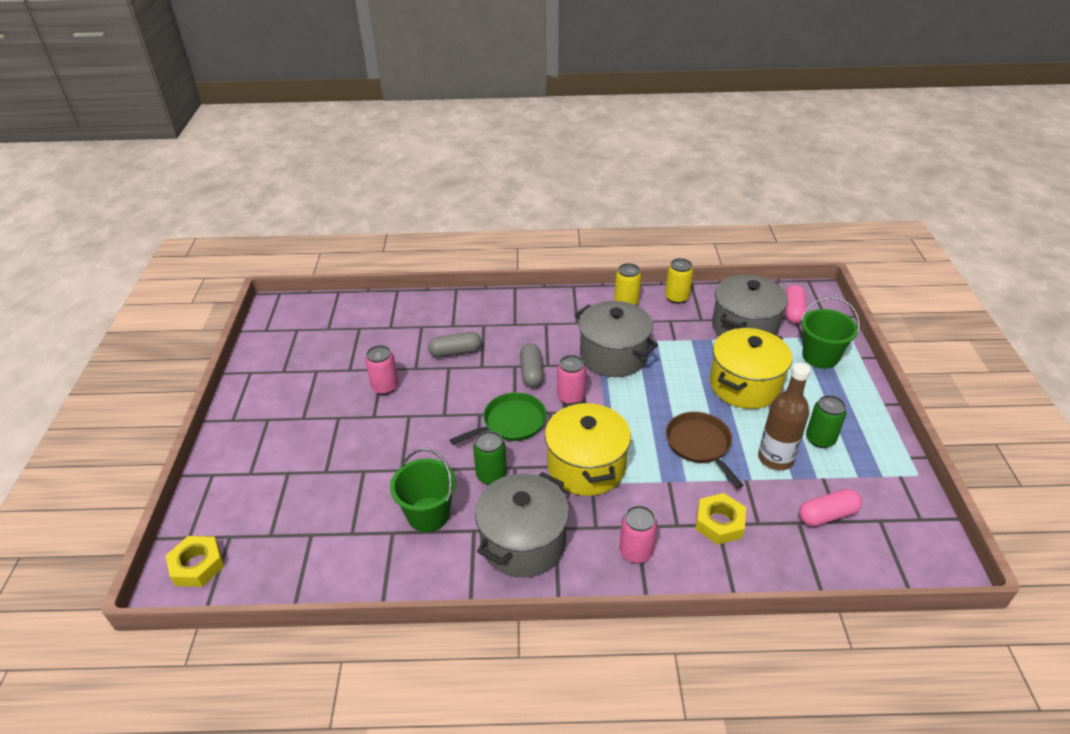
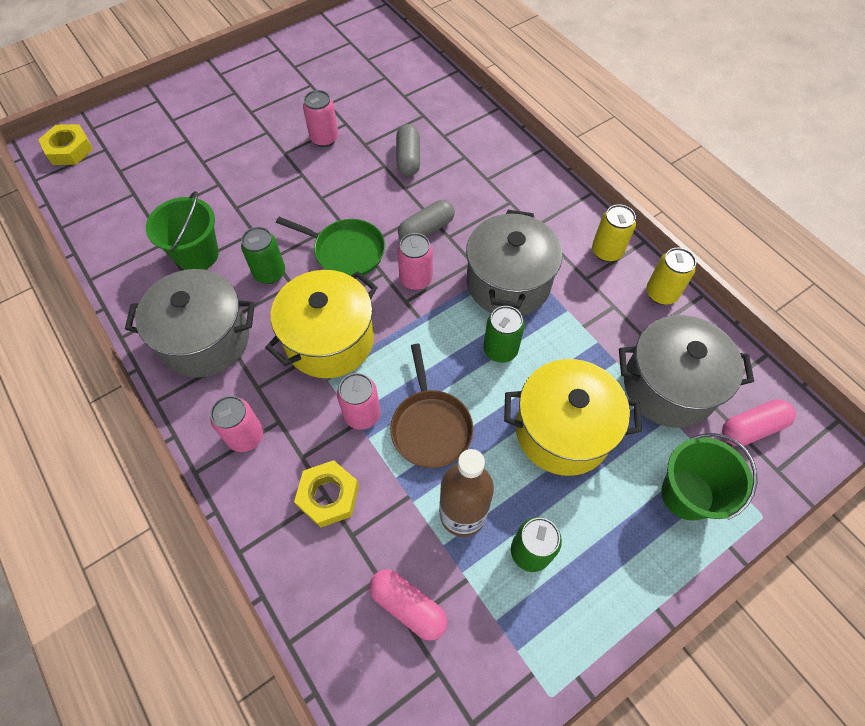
camera: 55 degrees right, 20 degrees up
(455, 352) = (408, 158): grey capsule -> grey capsule turned 45 degrees clockwise
(663, 384) = (500, 350): none -> green can
(664, 476) = (362, 414): none -> pink can
(699, 444) = (430, 427): brown pan -> brown pan turned 135 degrees clockwise

